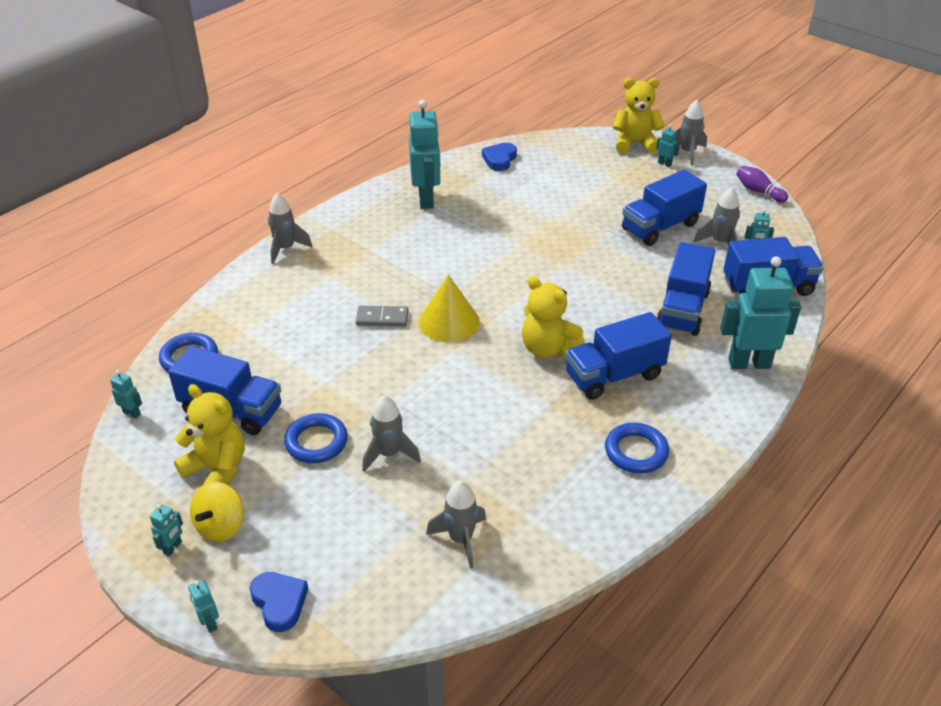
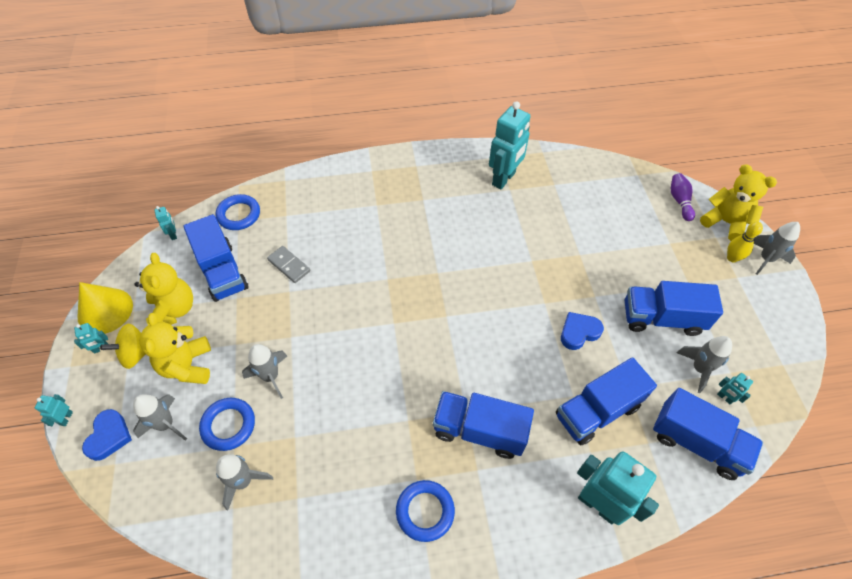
camera: 40 degrees right, 15 degrees up
(286, 249) = (372, 164): grey rocket -> grey rocket (166, 424)
(316, 442) = (241, 333): blue ring -> blue ring (228, 425)
(382, 318) = (374, 262): grey domino -> grey domino (289, 265)
(449, 322) = (413, 296): yellow cone -> yellow cone (105, 310)
(499, 159) = (594, 174): blue heart -> blue heart (579, 332)
(547, 348) = (456, 369): yellow teddy bear -> yellow teddy bear (187, 366)
(664, 163) = (732, 258): turquoise robot -> yellow bowling pin
(758, 191) = (793, 340): purple bowling pin -> purple bowling pin (679, 201)

